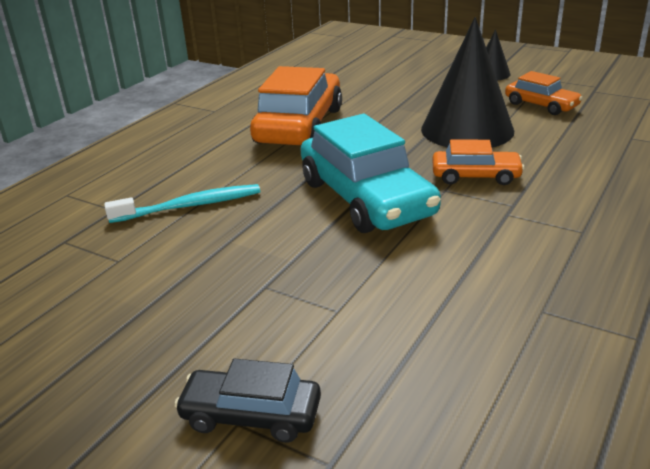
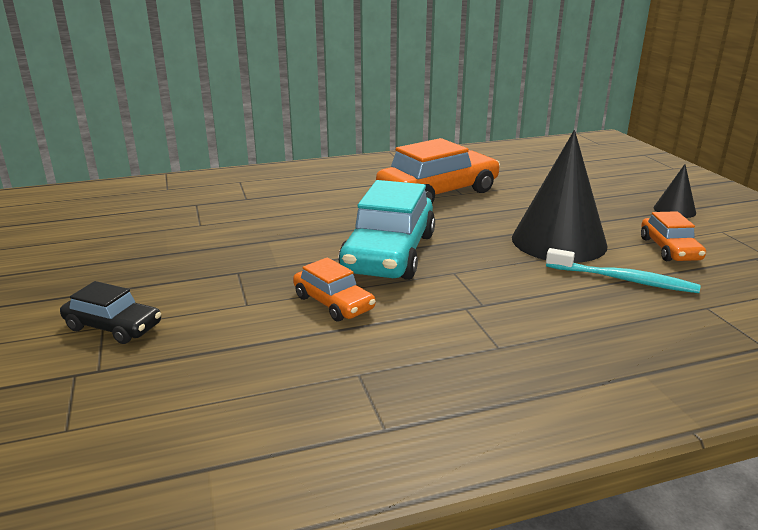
camera: 40 degrees right, 5 degrees down
(190, 206) = (284, 213): turquoise toothbrush -> turquoise toothbrush (623, 279)
(251, 415) = (113, 327): black car -> black car turned 150 degrees clockwise
(475, 176) = (495, 274): orange car -> orange car (333, 303)

